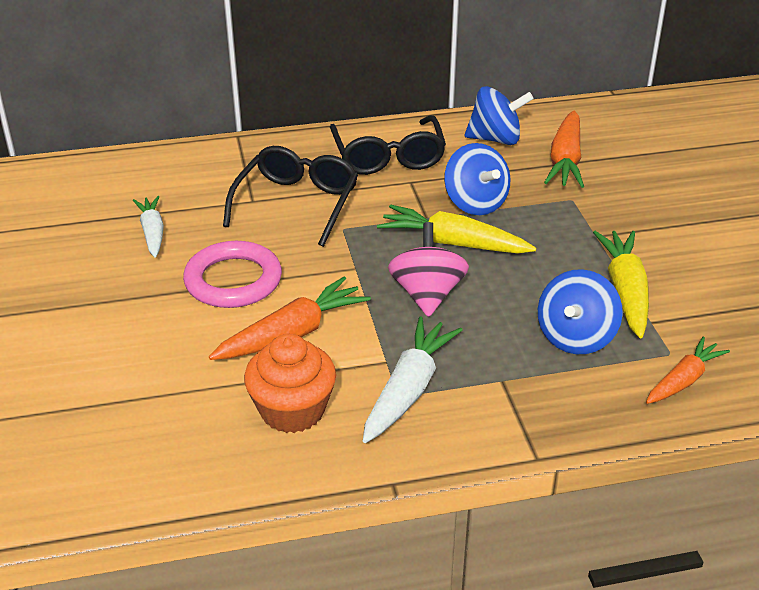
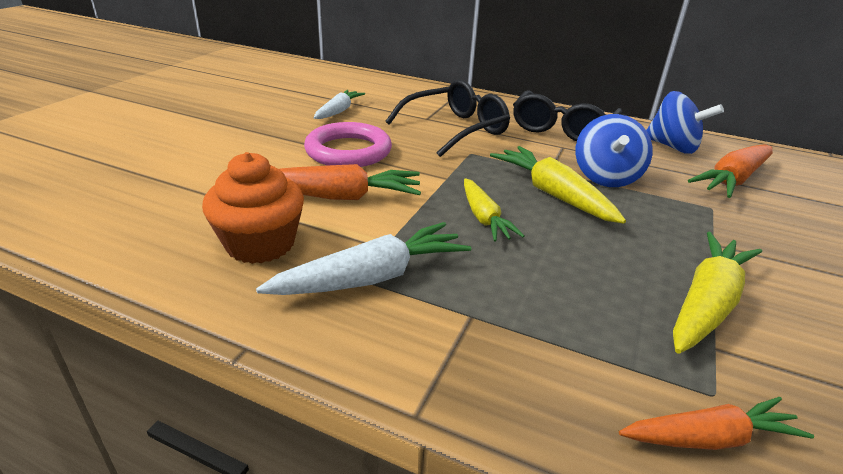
camera: 35 degrees right, 5 degrees down
(427, 294) = (484, 218): pink spinning top -> yellow carrot
(575, 337) = (599, 318): blue spinning top -> none

